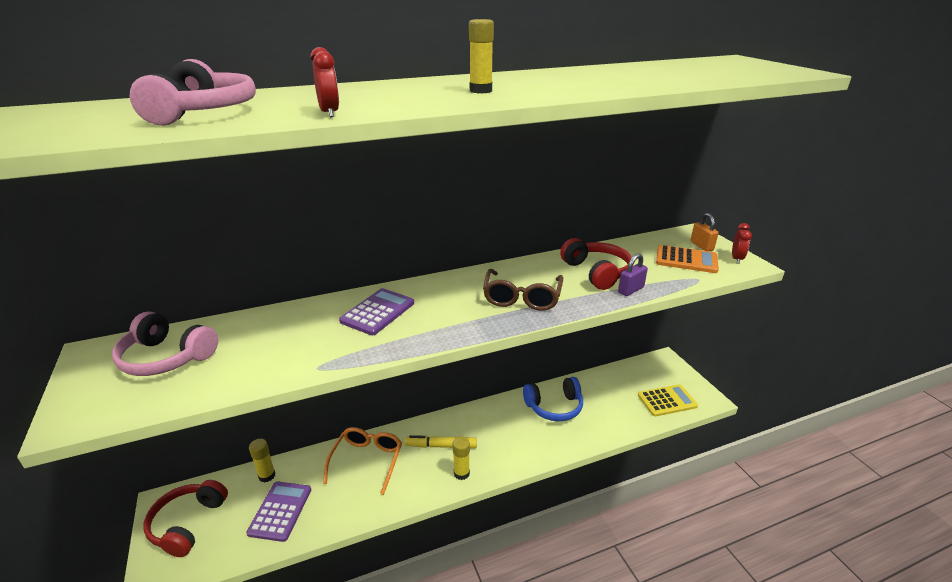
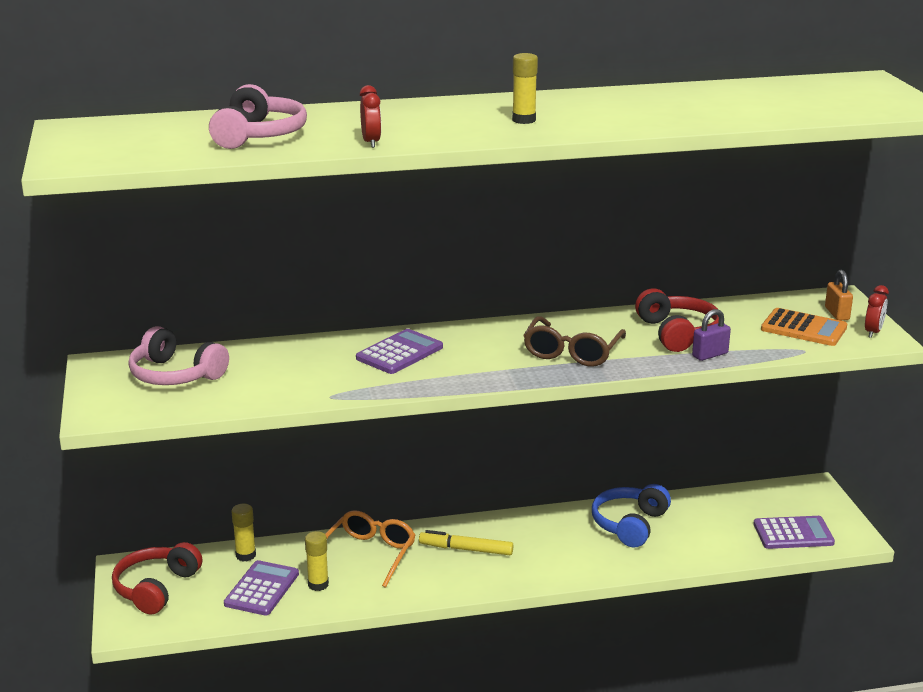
camera: 10 degrees right, 5 degrees down
(461, 473) = (486, 578): yellow glue stick -> yellow glue stick (318, 584)
(554, 407) = (629, 524): blue headphones -> blue headphones turned 120 degrees clockwise
(667, 401) = (793, 533): yellow calculator -> purple calculator

